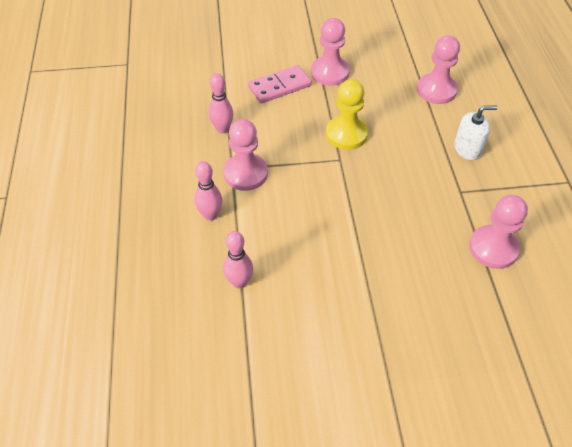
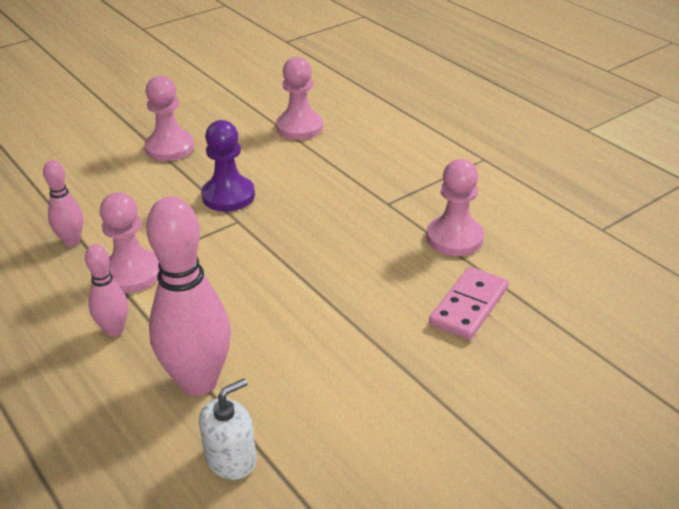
camera: 30 degrees left, 15 degrees down
(239, 282) = (198, 382): pink bowling pin -> pink bowling pin, size x1.93
(280, 87) = (118, 179): pink domino -> pink domino (469, 306)
(346, 134) = (228, 196): yellow pawn -> purple pawn
(467, 148) = (367, 165): white soap dispenser -> white soap dispenser (231, 459)

